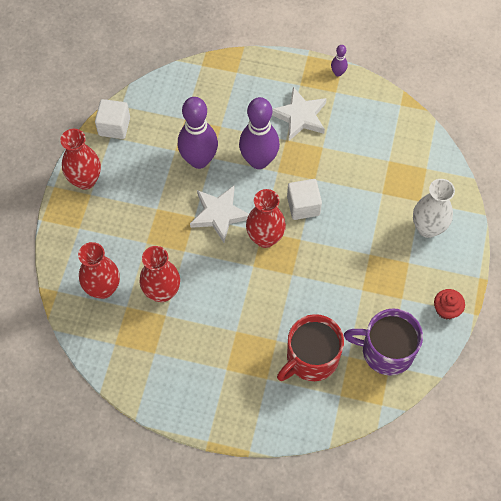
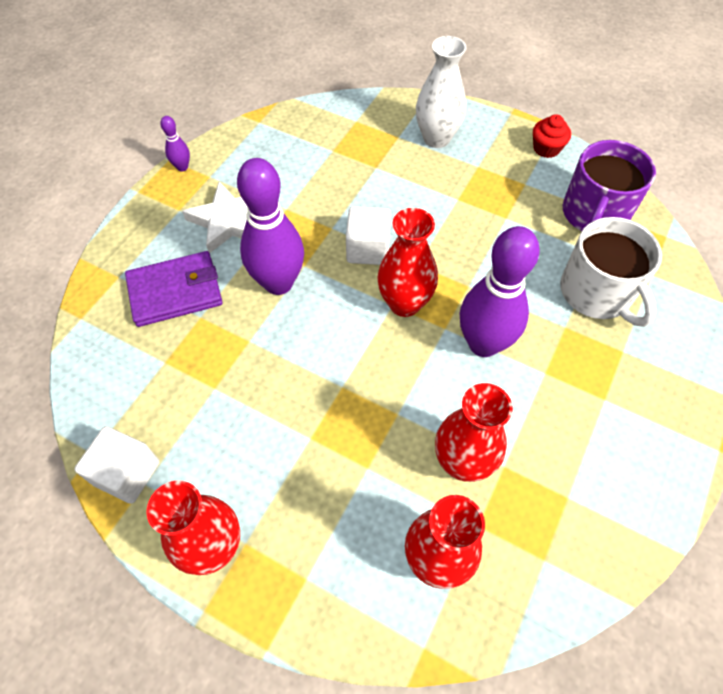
camera: 75 degrees left, 5 degrees down
(199, 160) = (246, 358): purple bowling pin -> purple bowling pin (483, 344)
(219, 214) = (349, 352): white star -> none
(234, 106) = (175, 292): none -> purple wallet
(311, 358) = (597, 293): red mug -> white mug

